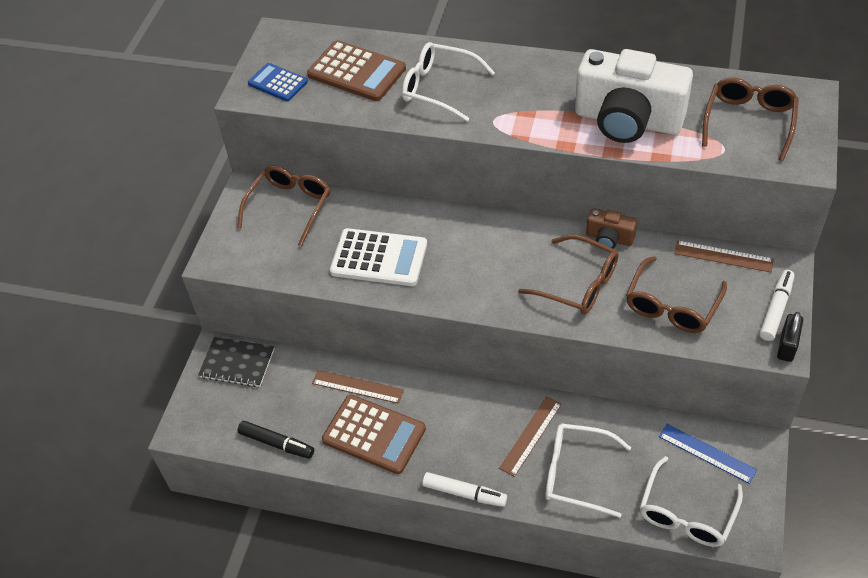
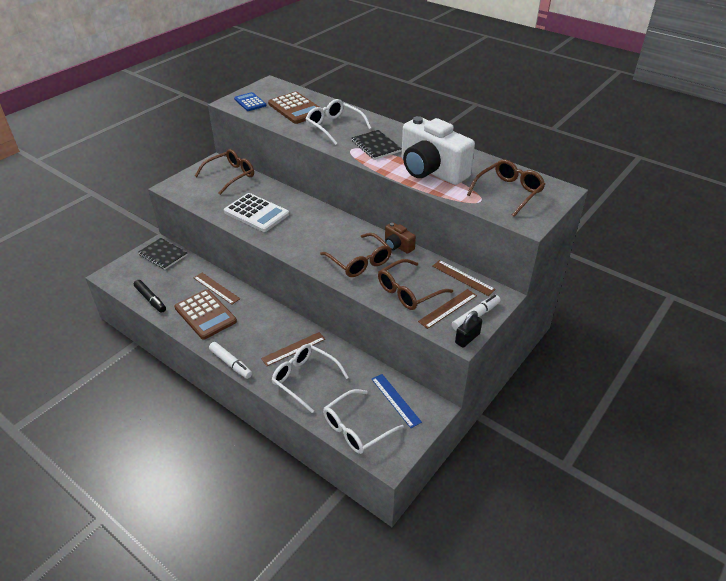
camera: 20 degrees right, 10 degrees down
(523, 103) = (376, 146): none -> black notebook
(736, 311) = (448, 308): none -> brown ruler

